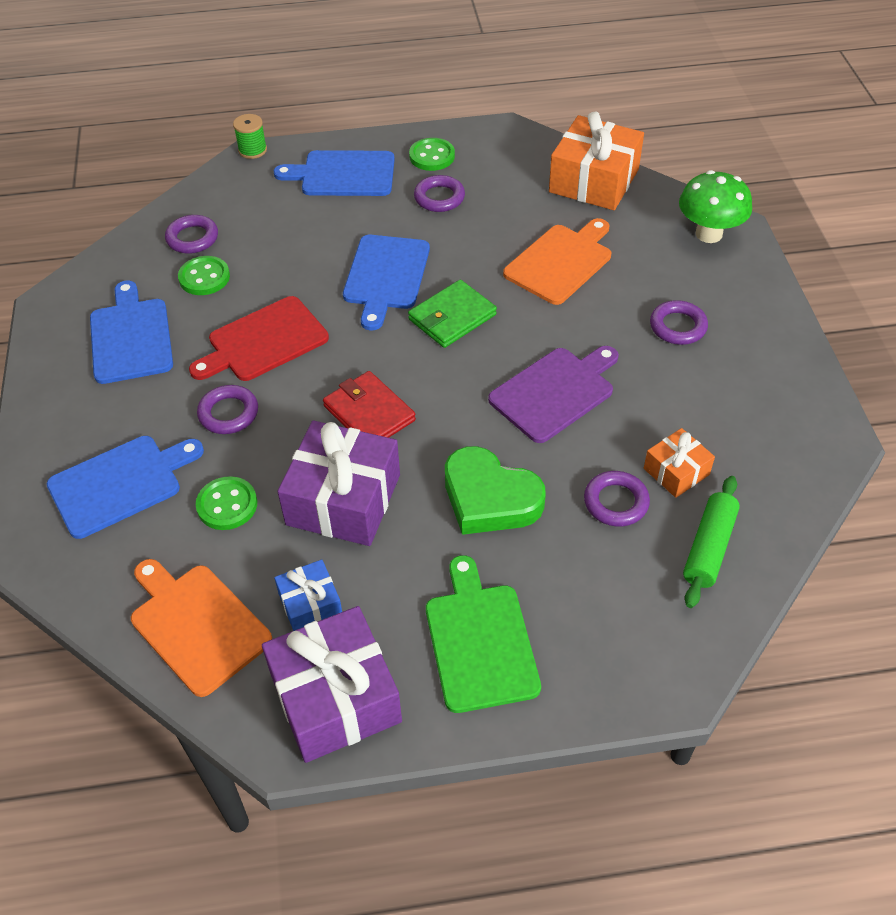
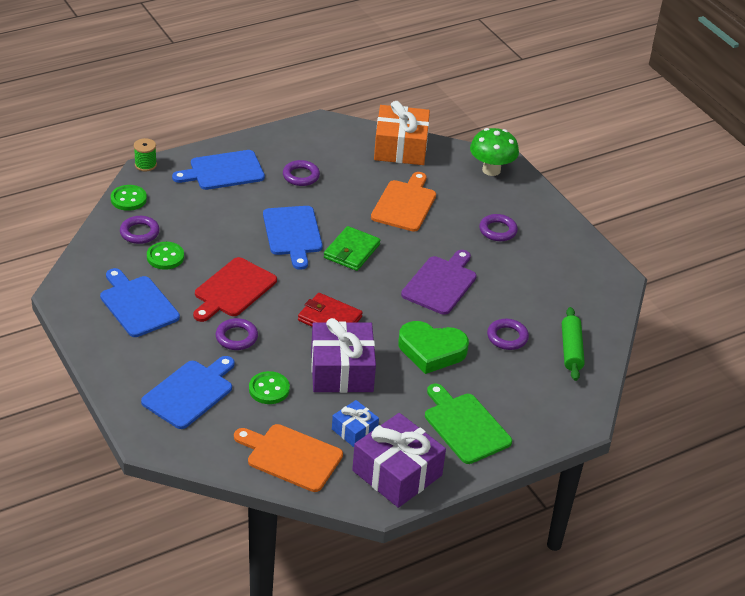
camera: 25 degrees left, 10 degrees down
(432, 156) = (280, 148): green button -> green button (128, 199)
(676, 471) = (534, 313): orange gift -> none

